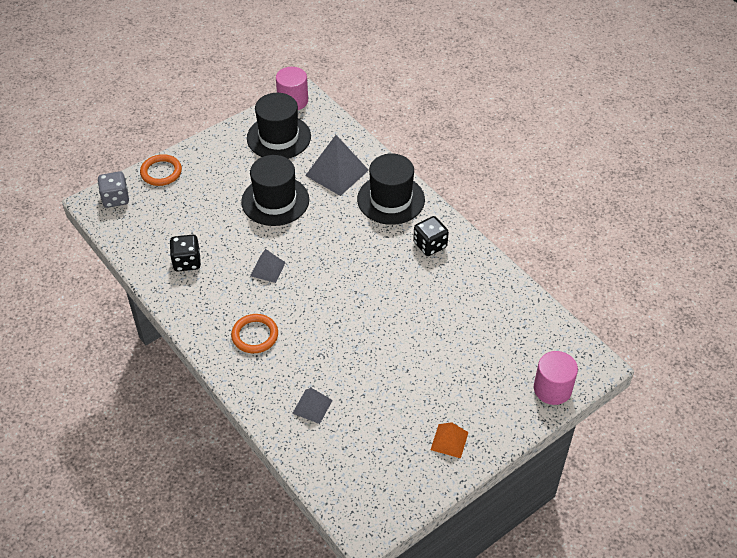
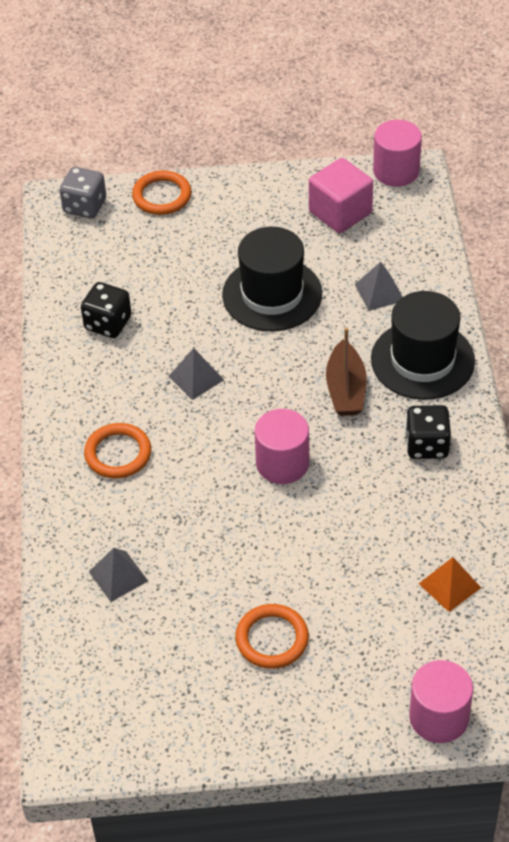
camera: 35 degrees right, 0 degrees up
(279, 137) = (340, 212): black hat -> pink cube
(337, 172) = (379, 292): grey pyramid -> grey pyramid, size x0.56
(357, 294) = (282, 463): none -> pink cylinder
(361, 235) = (346, 389): none -> brown boat
(430, 395) = (272, 639): none -> orange ring
(449, 441) = (250, 709): orange pyramid -> orange pyramid (450, 585)

